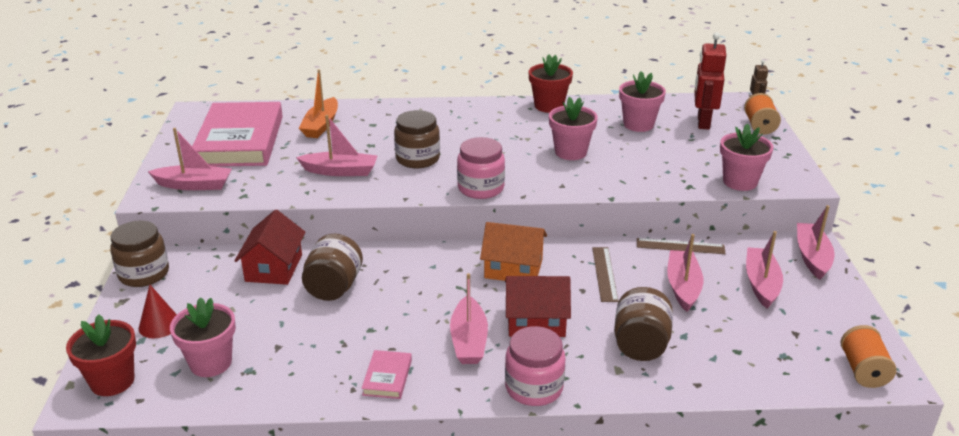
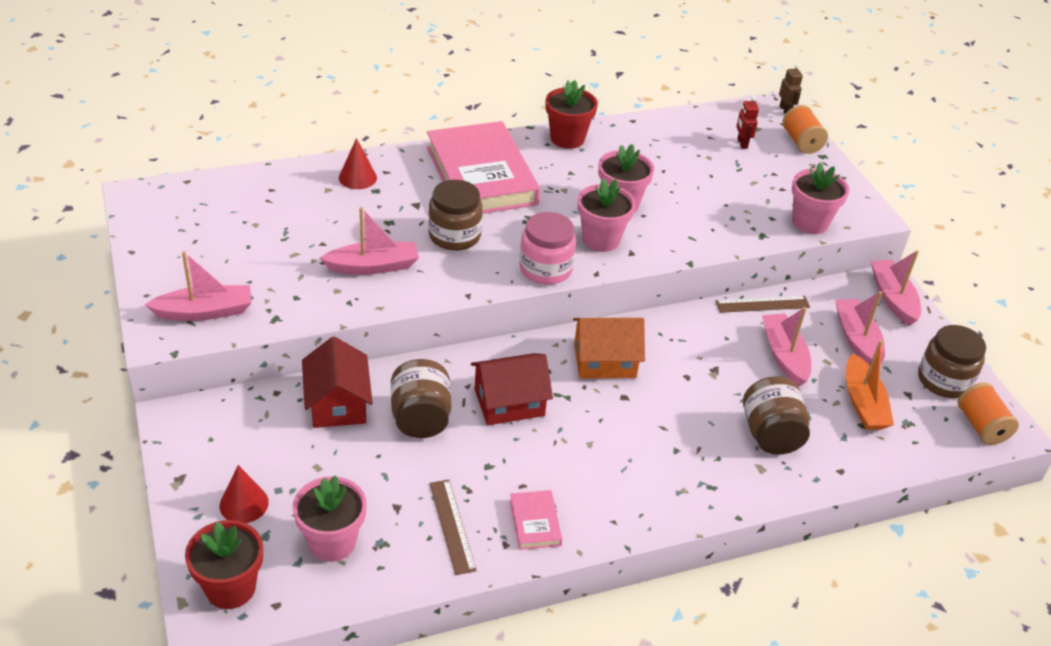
camera: 20 degrees left, 10 degrees up
(144, 274) = (184, 437): brown jar -> brown jar (944, 380)
(240, 141) = (225, 236): pink book -> pink book (481, 175)
(321, 125) = (313, 199): orange boat -> orange boat (863, 403)
(363, 115) = (357, 177): none -> red cone
(469, 340) = (598, 461): pink boat -> none
(534, 388) = (688, 505): pink jar -> none
(536, 321) = (657, 425): red house -> red house (509, 402)
(604, 274) = (700, 352): brown ruler -> brown ruler (451, 526)
(638, 124) = (676, 155): pink flower pot -> pink flower pot (601, 239)
(703, 122) = (742, 143): red robot -> red robot, size x0.52

